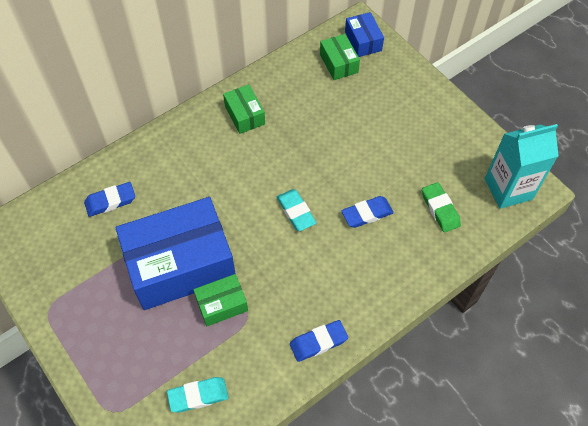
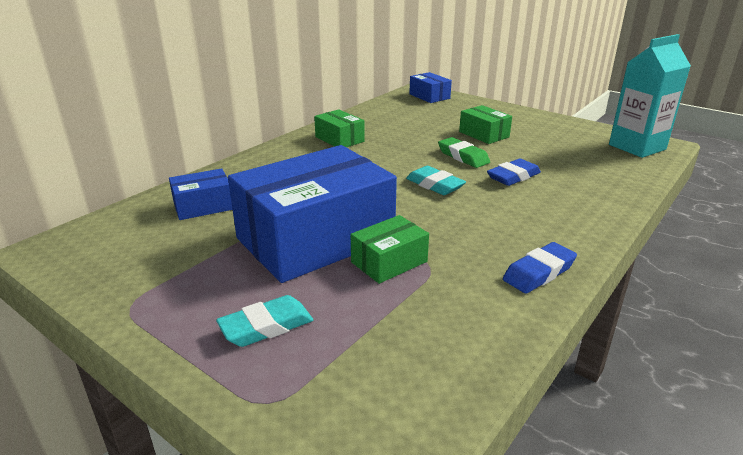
camera: 15 degrees left, 30 degrees down
(110, 201) = (203, 206): blue eraser -> blue box
(198, 396) = (405, 354): turquoise eraser -> turquoise eraser (266, 326)
(338, 63) = (415, 107): green box -> green box (484, 134)
(440, 209) = (585, 165): green eraser -> green eraser (463, 157)

